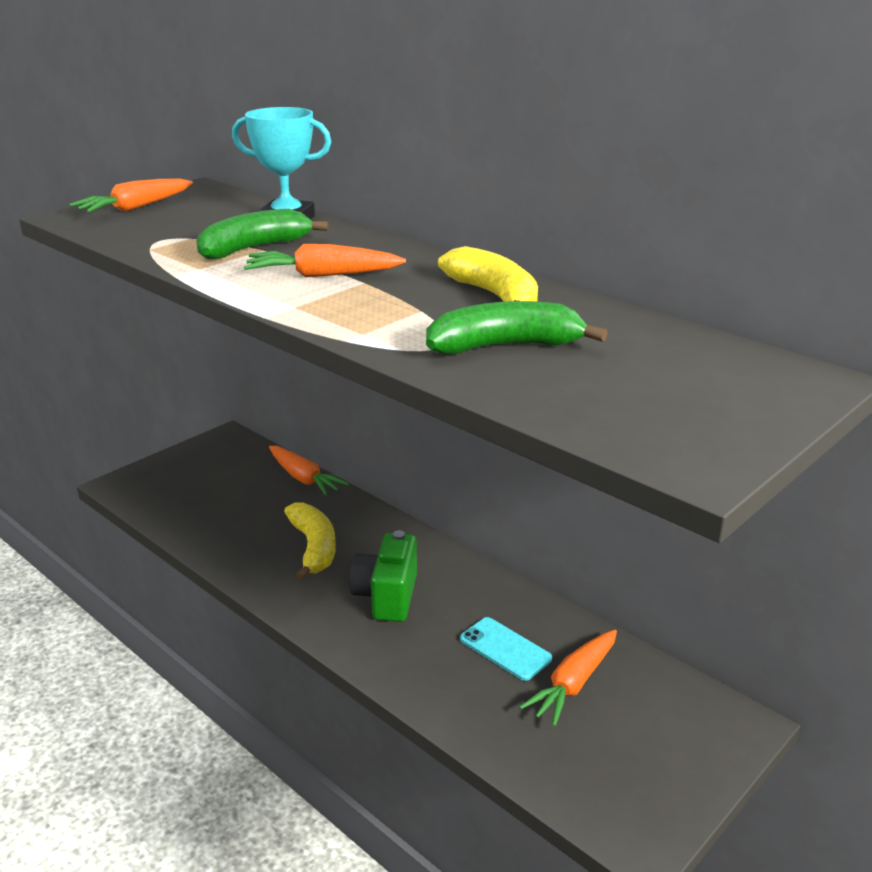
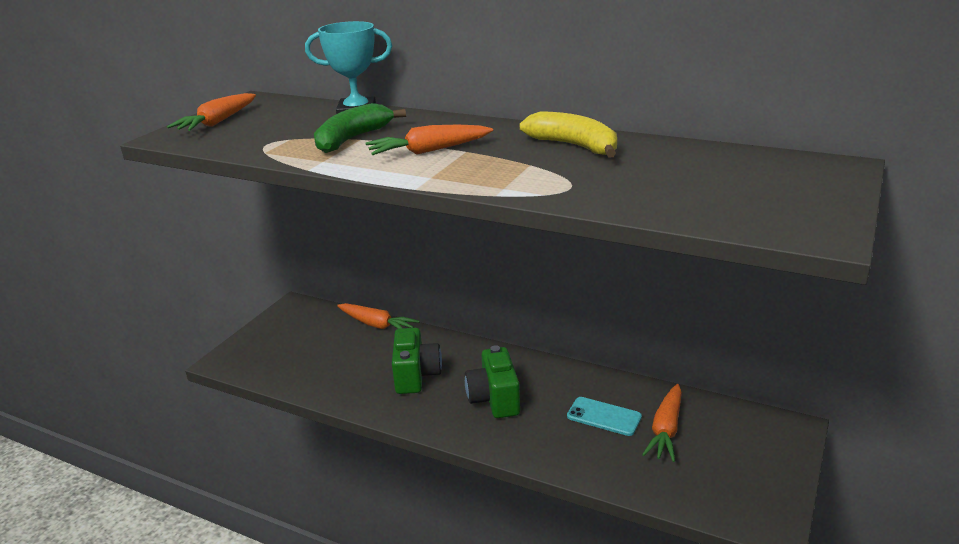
camera: 15 degrees left, 0 degrees up
(314, 548) = (416, 376): yellow banana -> green camera
(505, 346) = (617, 179): green banana -> none

